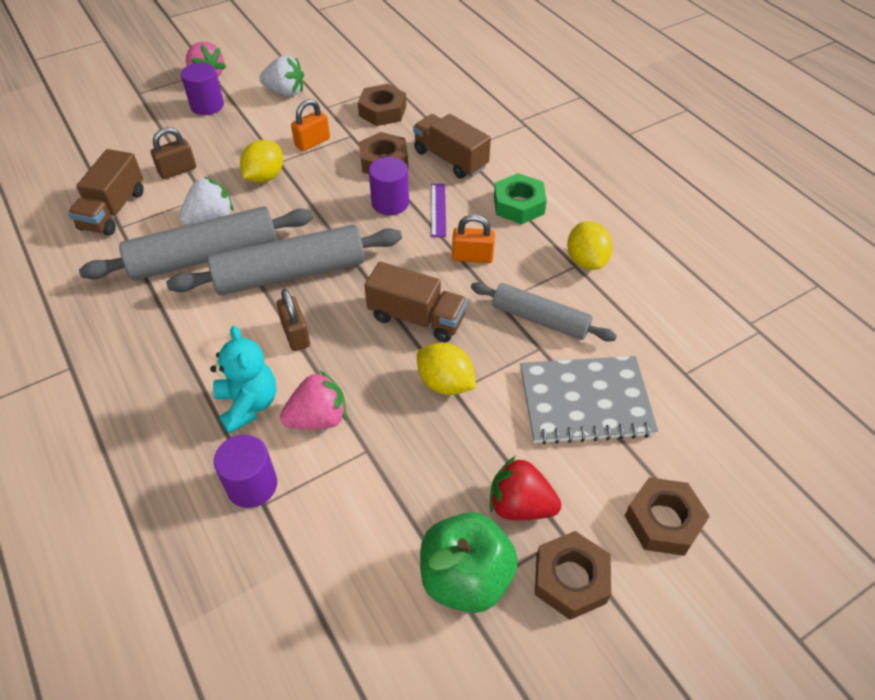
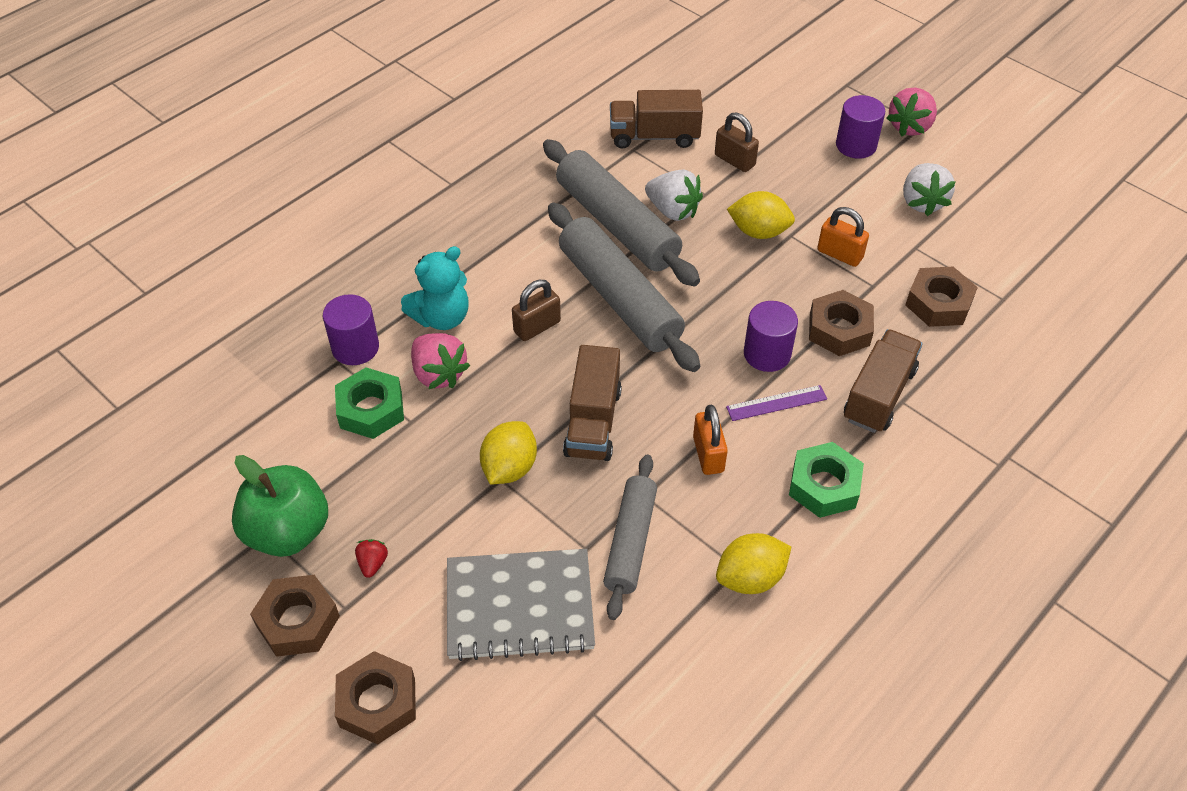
camera: 75 degrees right, 0 degrees up
(339, 482) = (371, 409): none -> green nut
(520, 505) = (373, 563): red strawberry -> red strawberry, size x0.51
(585, 401) = (519, 606): grey notebook -> grey notebook turned 75 degrees counterclockwise

